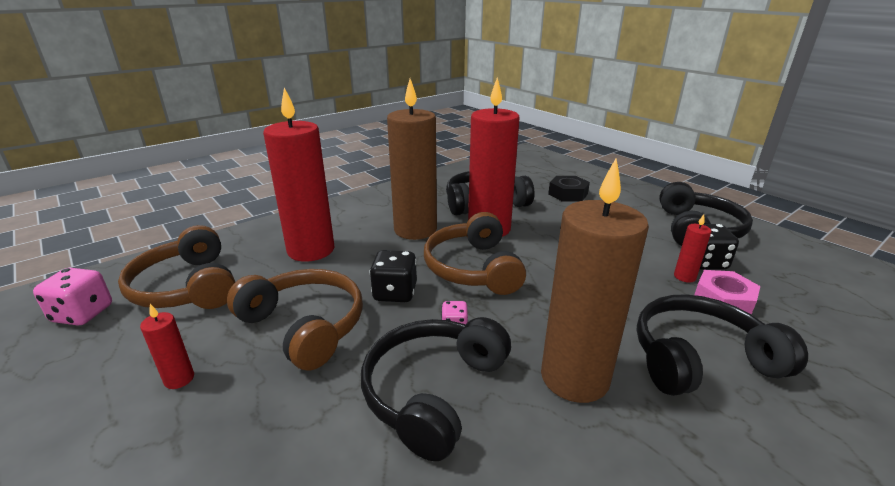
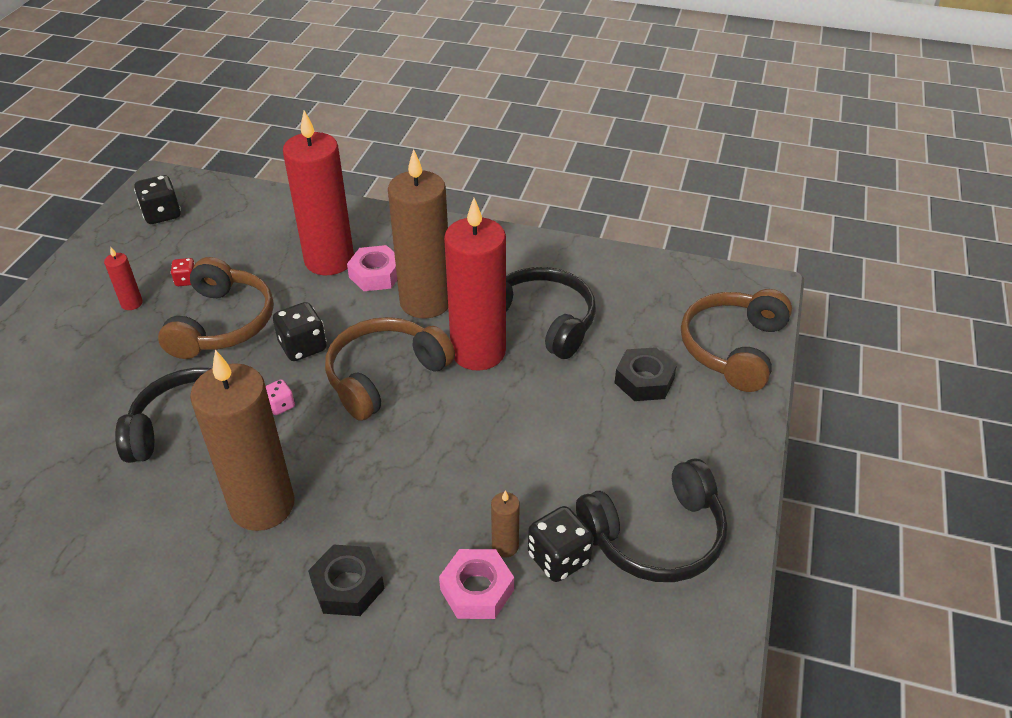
camera: 55 degrees right, 15 degrees up
(83, 314) = (162, 214): pink dice -> black dice
(187, 287) = (225, 234): brown headphones -> brown headphones (733, 348)
(209, 329) = (186, 280): none -> red dice
(358, 237) = (376, 274): none -> pink nut
(684, 277) = (505, 546): red candle -> brown candle
(699, 358) = (348, 586): black headphones -> black nut

